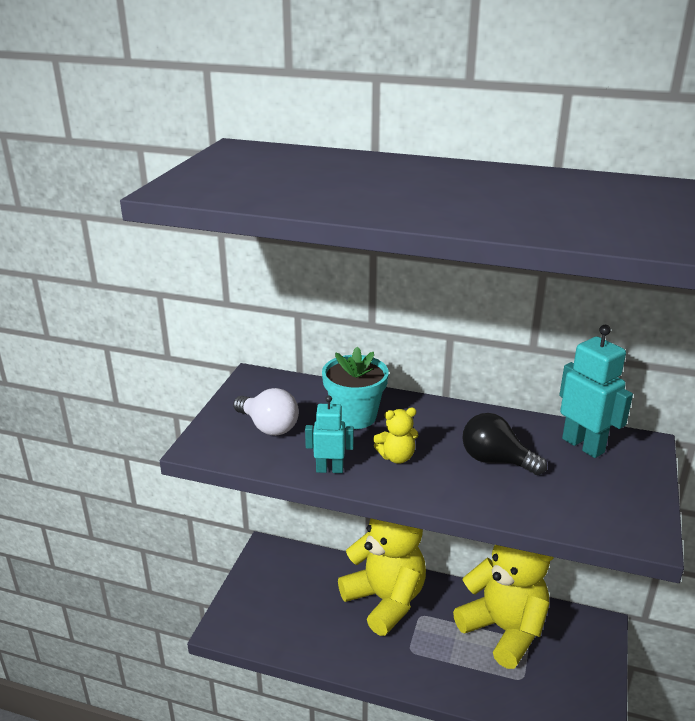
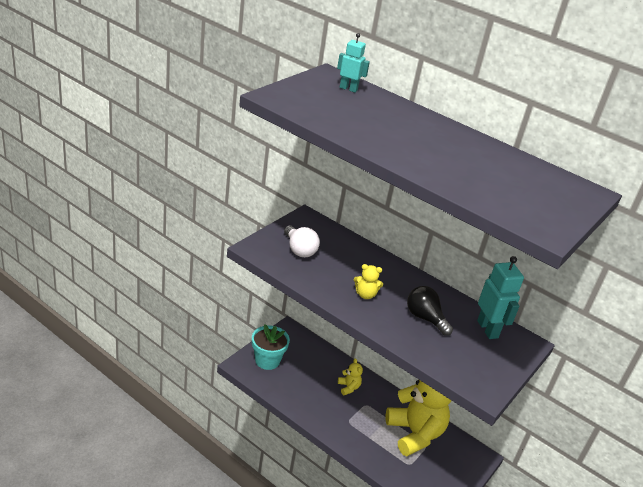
camera: 15 degrees right, 5 degrees up
(329, 469) = (321, 287): turquoise robot -> turquoise robot (348, 89)
(354, 416) = (355, 262): turquoise flower pot -> turquoise flower pot (267, 360)
(385, 600) = (348, 387): yellow teddy bear -> yellow teddy bear, size x0.41

